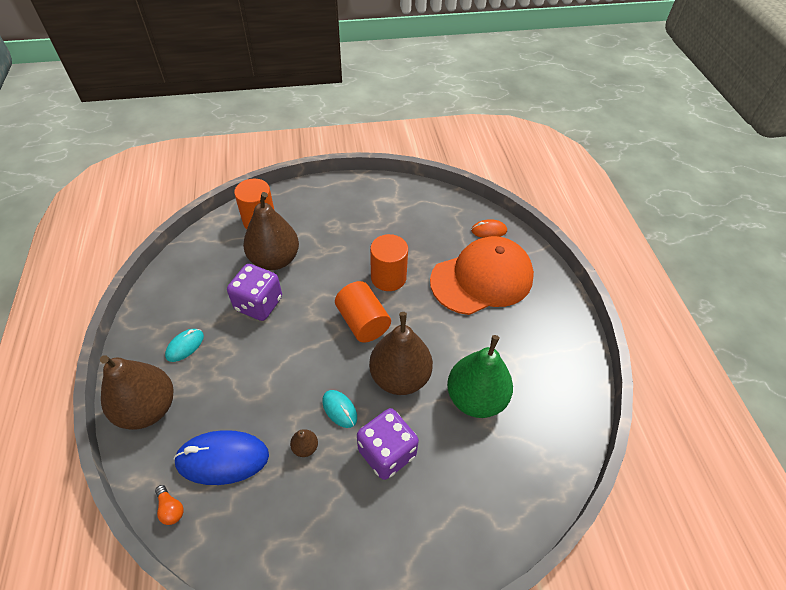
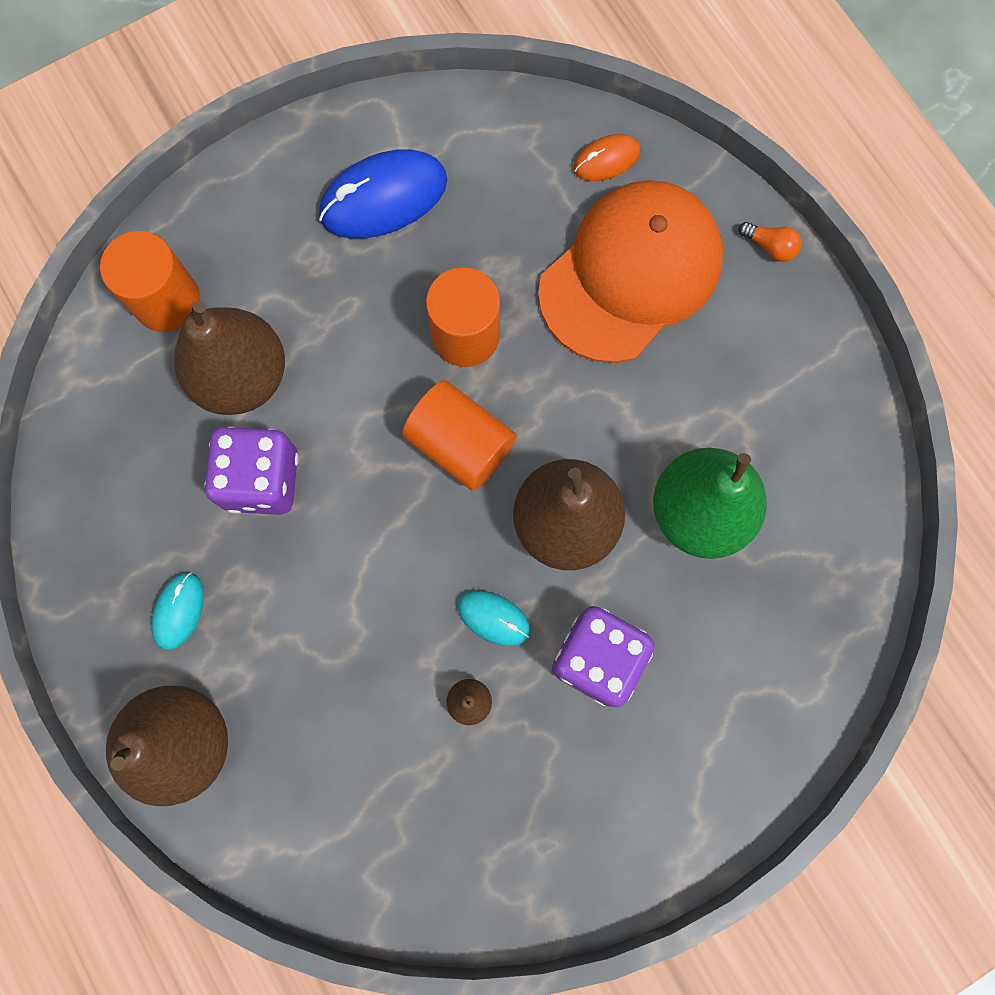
camera: 20 degrees left, 25 degrees up
(171, 508) = (315, 876): orange light bulb -> orange light bulb (769, 247)
(222, 459) = (351, 771): blue mouse -> blue mouse (383, 198)

